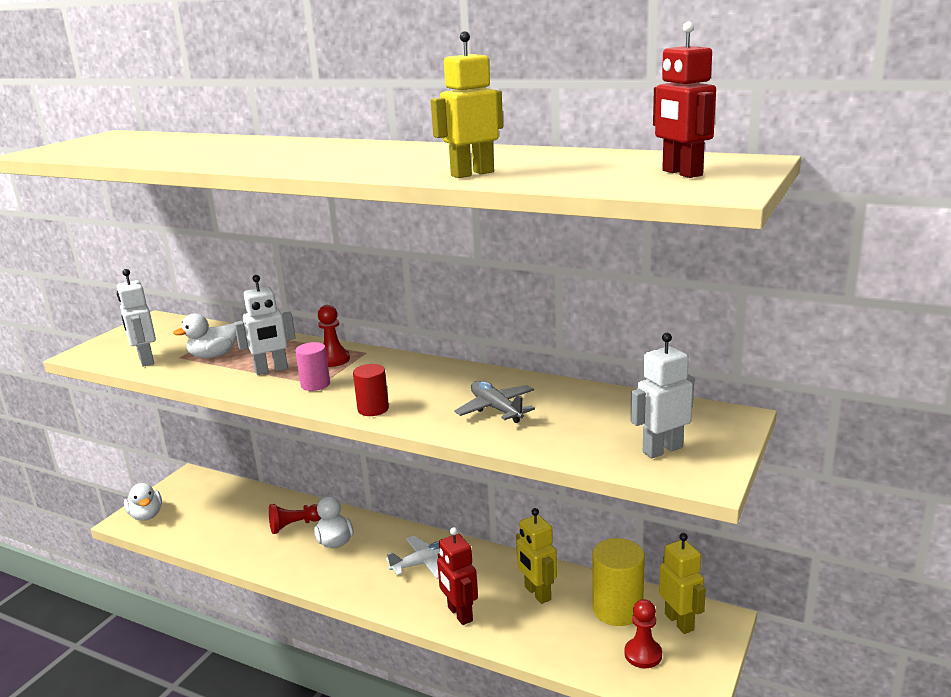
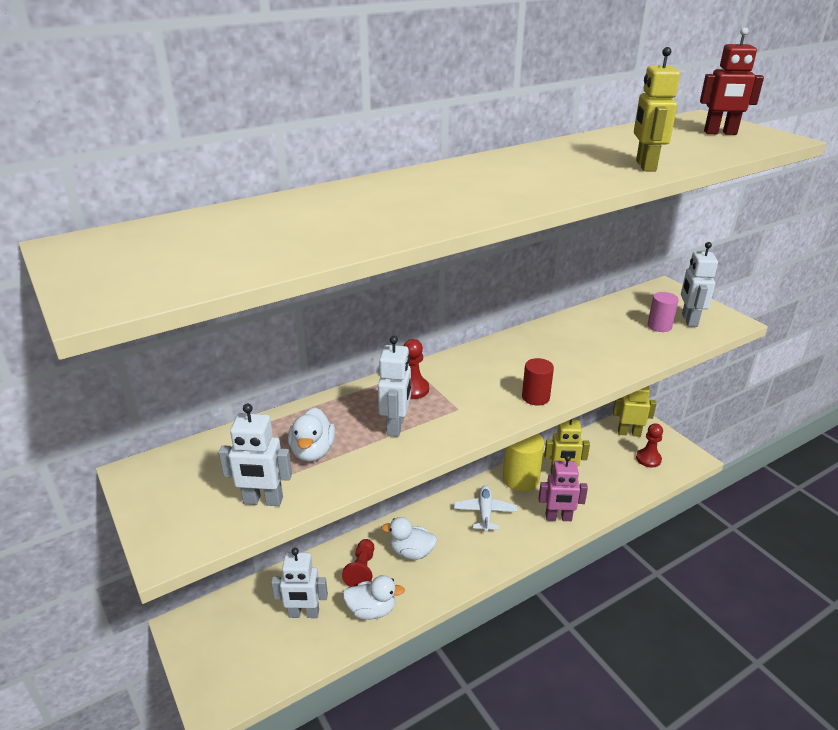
camera: 60 degrees left, 10 degrees up
(146, 515) = (223, 684): white duck -> white duck (371, 610)
(229, 519) = (304, 614): none -> white robot
(315, 384) = (457, 411): pink cylinder -> pink cylinder (659, 326)
(459, 614) = (558, 518): red robot -> pink robot
(496, 409) = (585, 350): grey plane -> none
(617, 609) = (602, 449): yellow cylinder -> yellow cylinder (520, 479)

